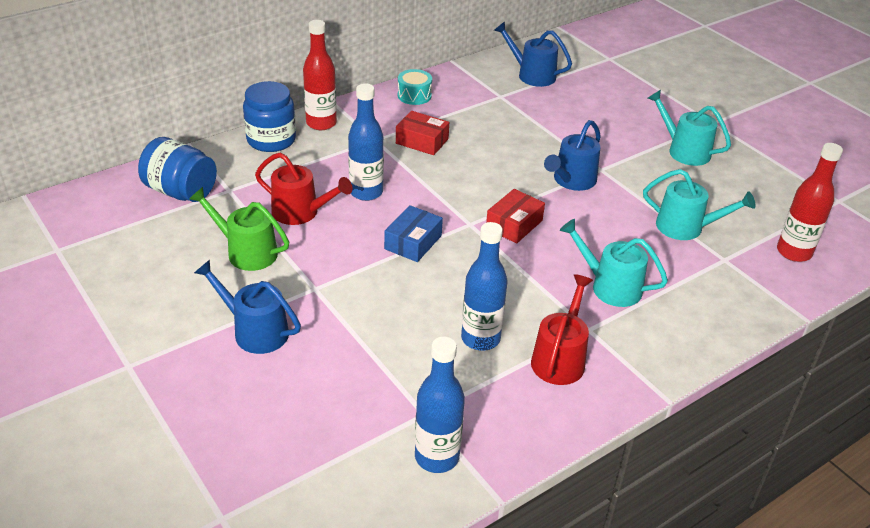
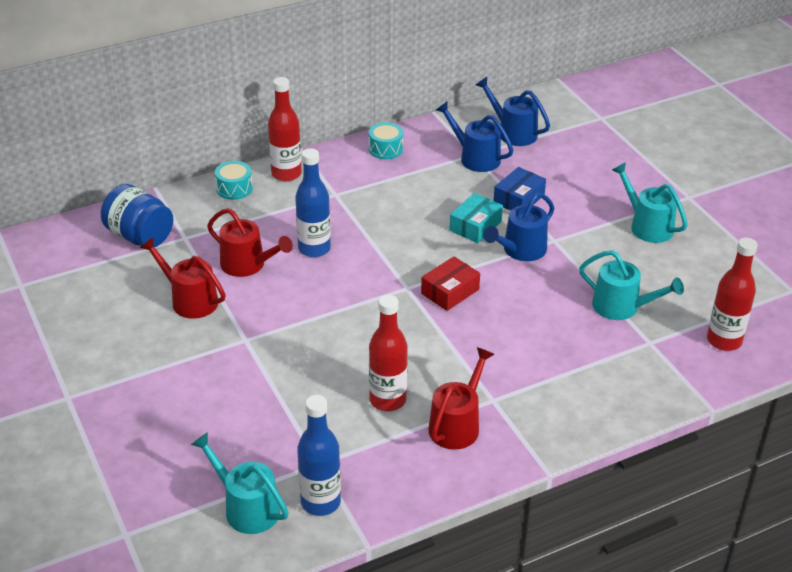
camera: 10 degrees right, 0 degrees up
(246, 252) = (190, 300): green watering can -> red watering can
(255, 331) = (183, 375): blue watering can -> blue watering can (475, 158)
(271, 140) = (234, 188): blue jar -> turquoise drum
(413, 242) = (347, 302): blue box -> blue box (519, 199)
(422, 141) = (381, 199): red box -> none
(480, 338) = (387, 400): blue bottle -> red bottle
(521, 161) = (475, 226): none -> turquoise box
(610, 286) = (526, 360): turquoise watering can -> turquoise watering can (247, 508)

